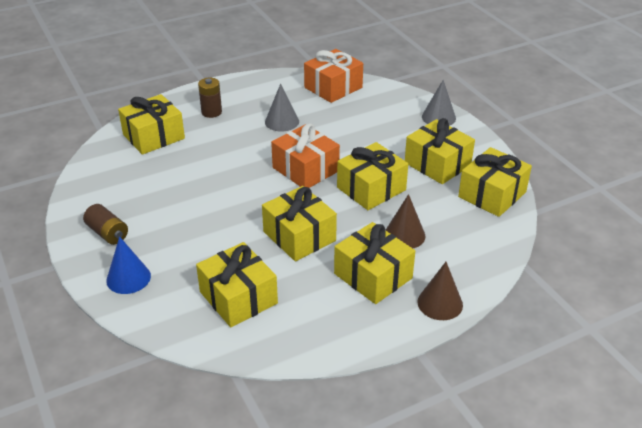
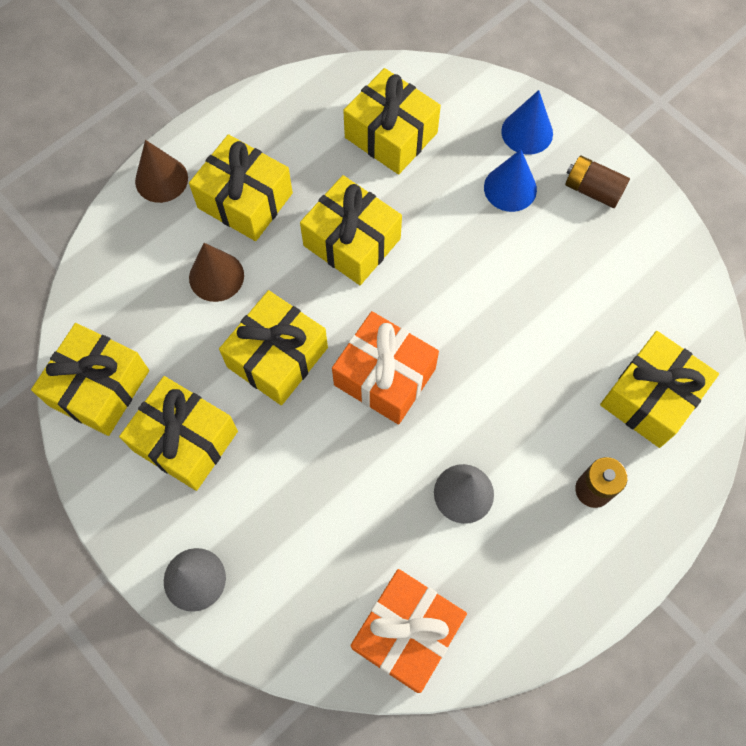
camera: 165 degrees right, 30 degrees up
(166, 245) = (510, 188): none -> blue cone

